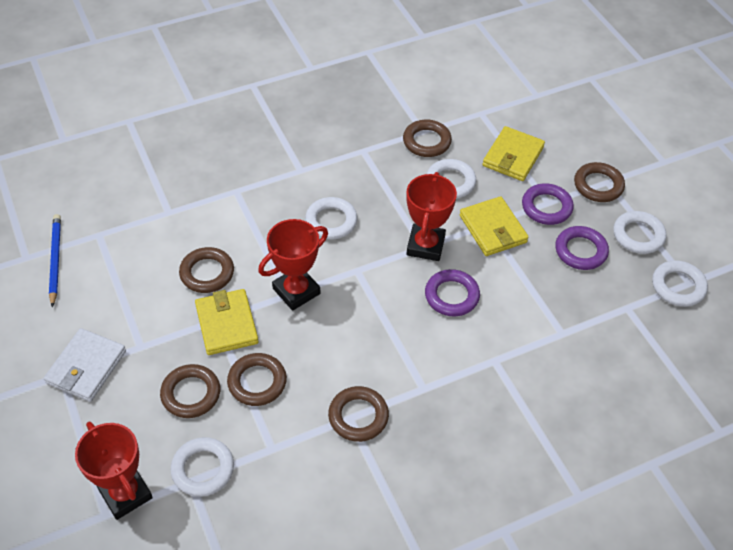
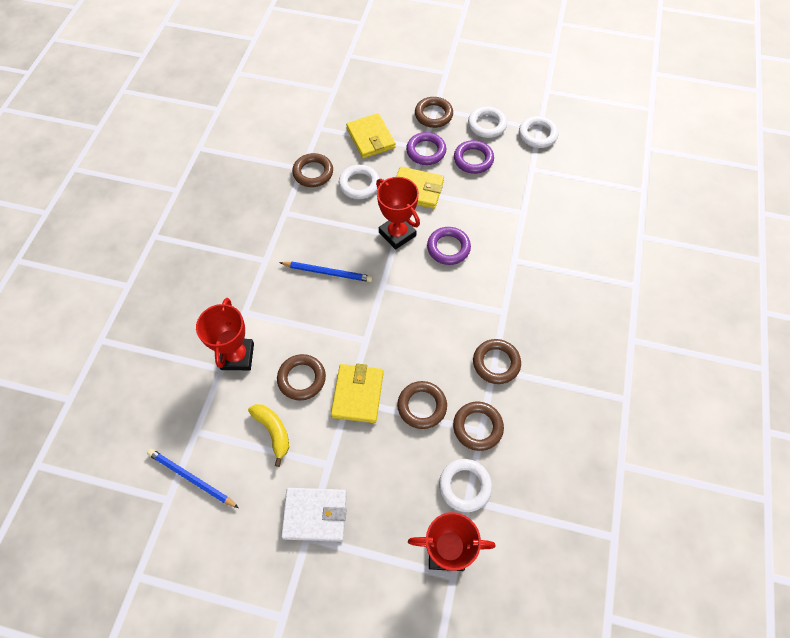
camera: 50 degrees left, 10 degrees up
(86, 367) = (315, 515): white wallet -> white wallet turned 60 degrees counterclockwise
(140, 286) = (273, 431): none -> yellow banana
(191, 394) = (397, 455): brown ring -> brown ring (477, 427)
(227, 324) = (358, 394): yellow wallet -> yellow wallet turned 75 degrees clockwise
(296, 291) = (367, 333): red trophy -> red trophy (237, 356)
(331, 221) = (327, 272): white ring -> blue pencil

